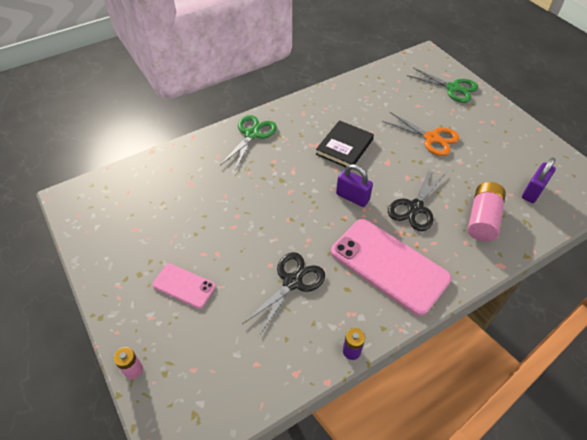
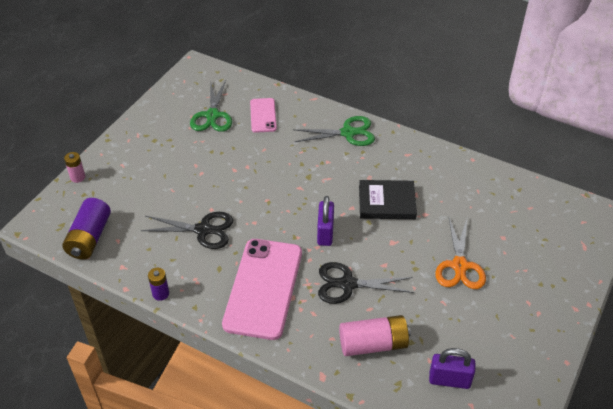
camera: 60 degrees right, 5 degrees down
(184, 286) = (159, 169): pink phone -> pink phone (263, 115)
(234, 391) = (89, 238): none -> purple battery
(453, 88) = (564, 259): green scissors -> green scissors (212, 115)

